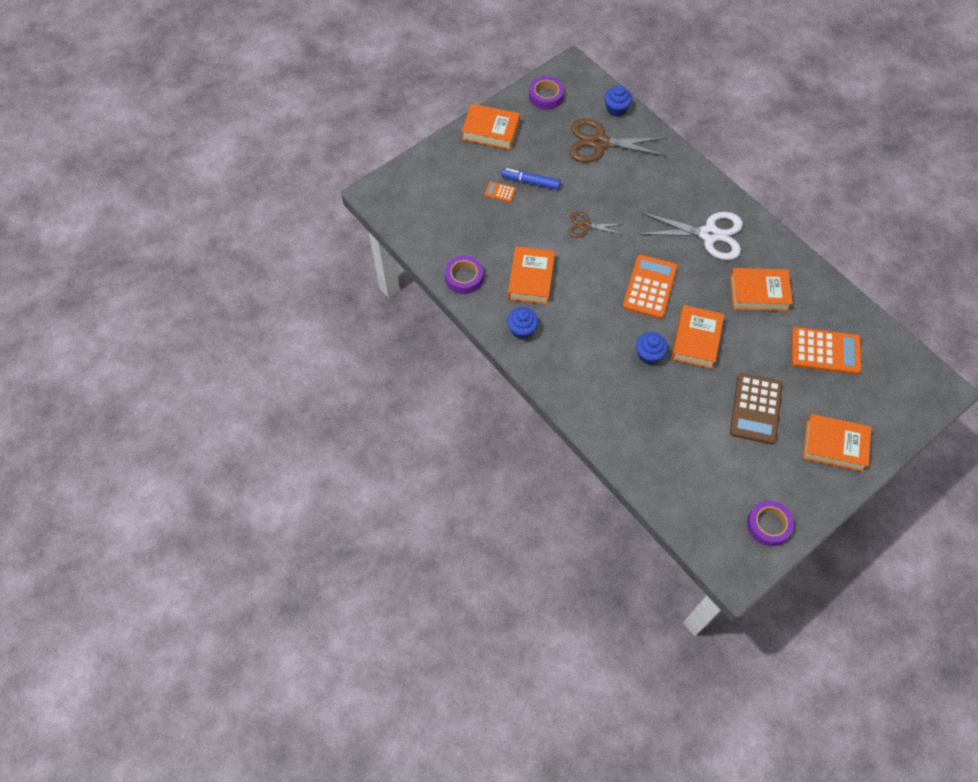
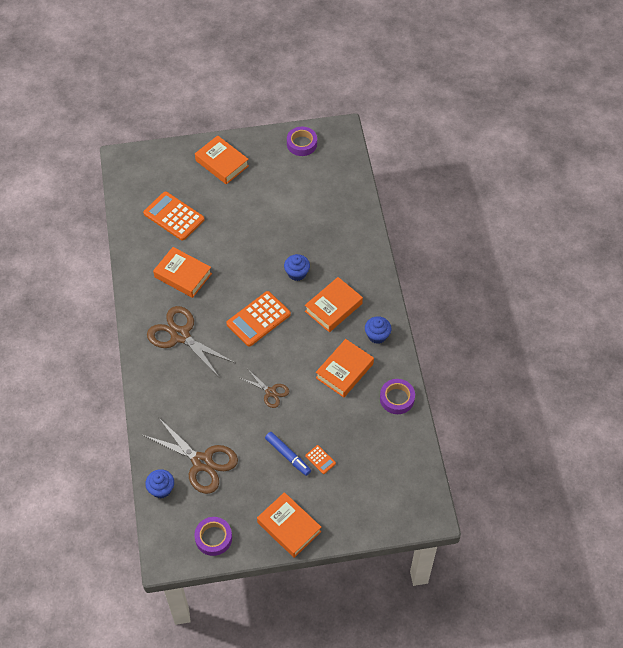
camera: 150 degrees left, 5 degrees down
(696, 340) = (256, 266): orange book -> orange book (333, 307)
(709, 235) = (180, 335): white scissors -> brown scissors
(755, 409) = (253, 206): brown calculator -> none

